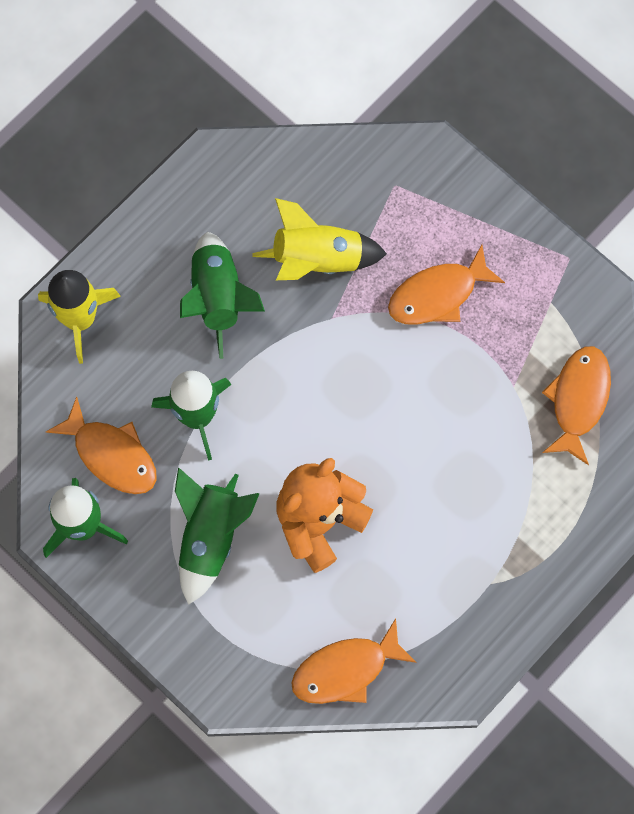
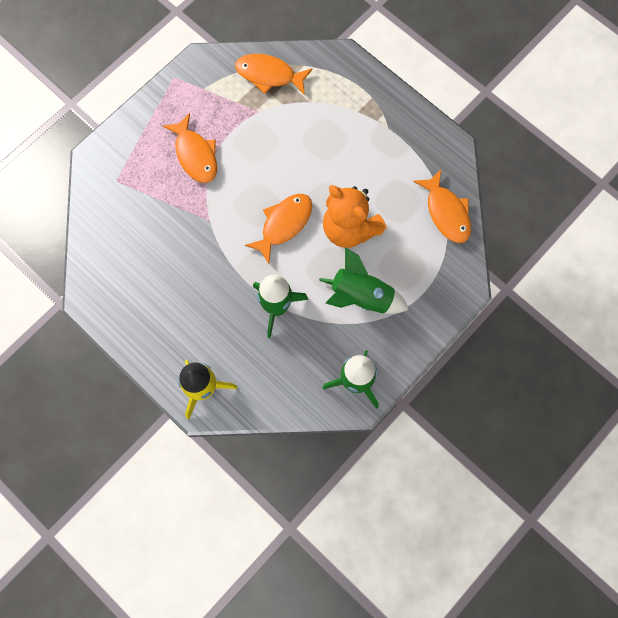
camera: 90 degrees left, 0 degrees up
(111, 454) = (304, 364): orange fish -> orange fish (284, 224)
(218, 298) = (192, 294): green rocket -> none
(318, 260) = (167, 229): yellow rocket -> none

